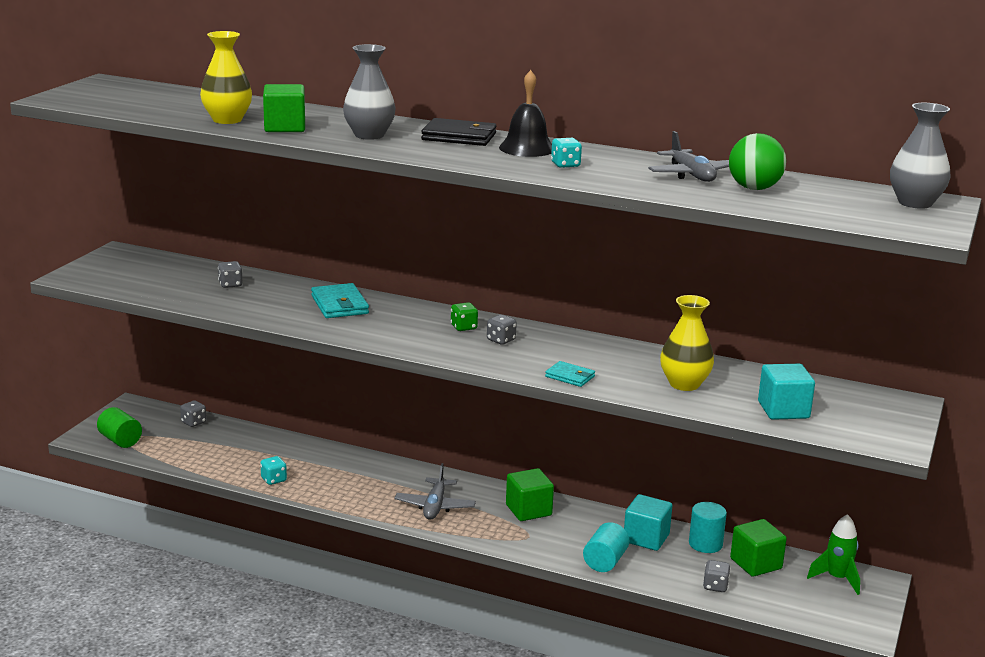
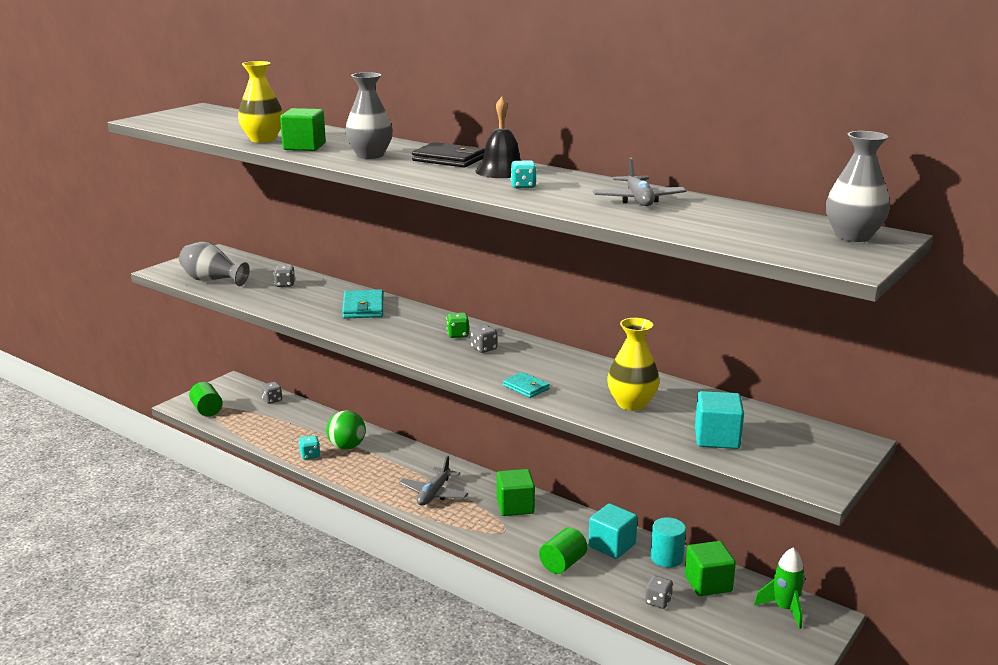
camera: 15 degrees right, 0 degrees up
(140, 285) = (212, 280): none -> grey vase
(605, 561) = (562, 564): turquoise cylinder -> green cylinder
(754, 188) = (691, 215): green ball -> green ball (347, 446)

